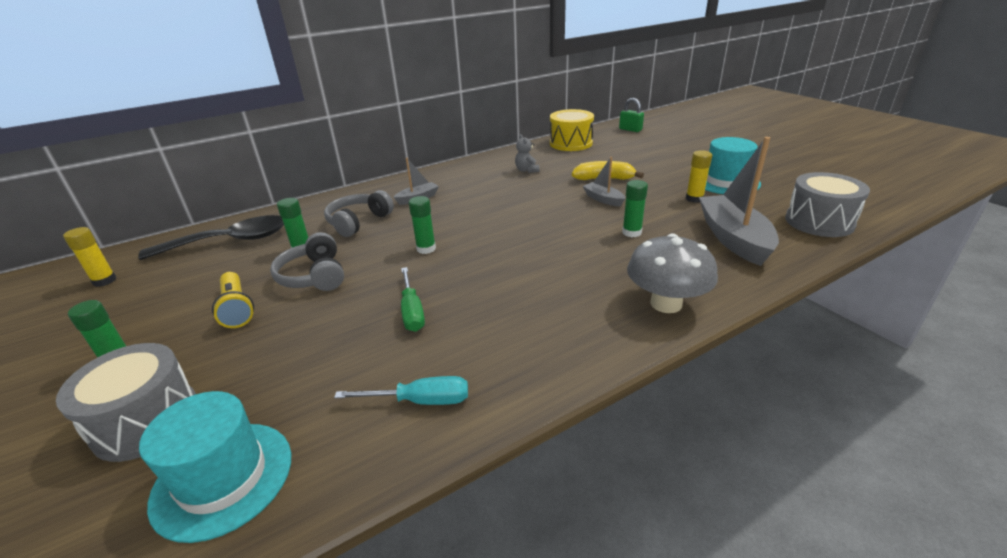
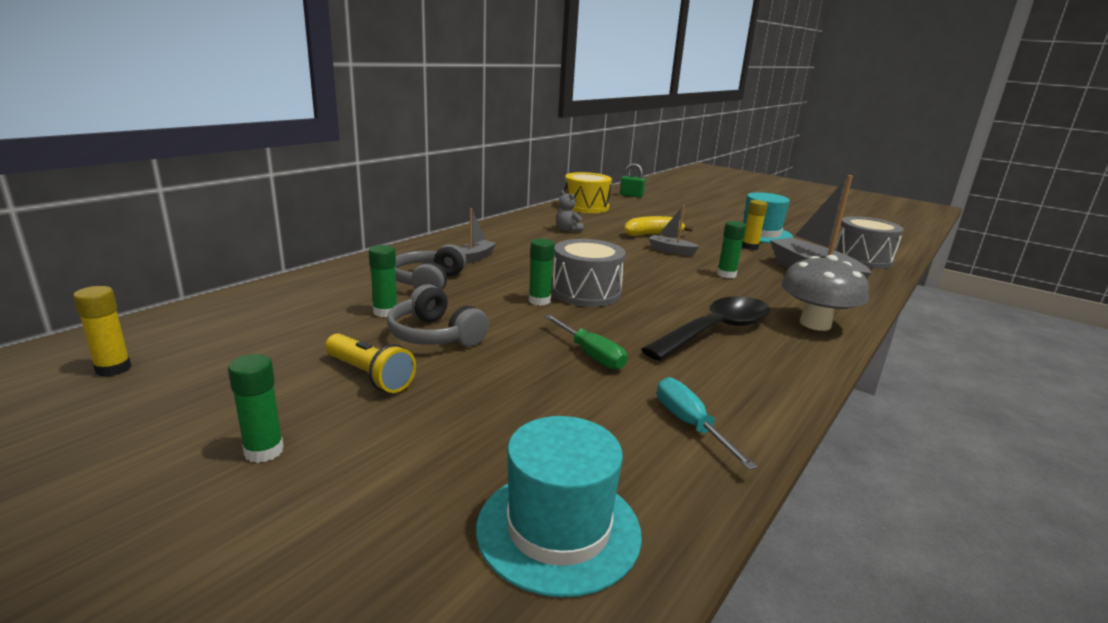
camera: 25 degrees left, 10 degrees down
(147, 421) = (385, 499): grey drum -> grey drum (586, 292)
(229, 242) = (269, 312): black spoon -> black spoon (715, 331)
(420, 401) = (690, 425): turquoise screwdriver -> turquoise screwdriver turned 90 degrees counterclockwise

